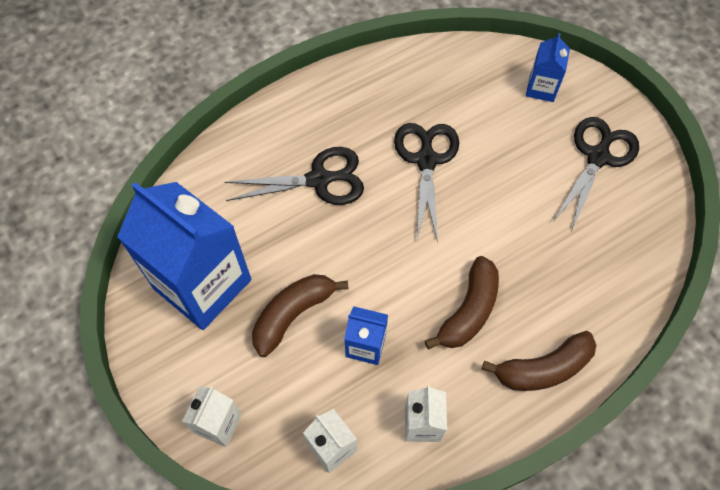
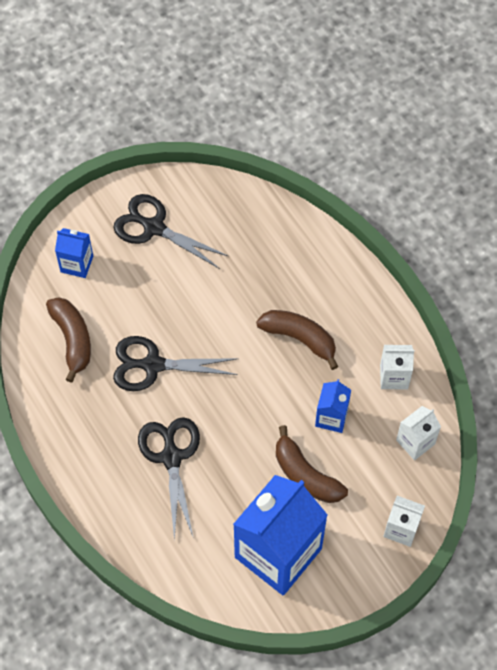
camera: 90 degrees left, 0 degrees up
(543, 368) = (347, 289): brown banana -> brown banana (72, 339)

